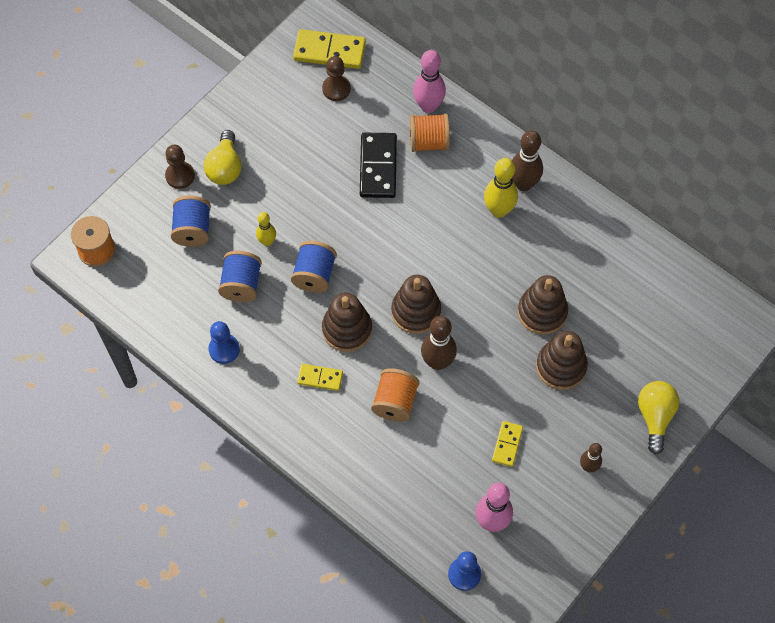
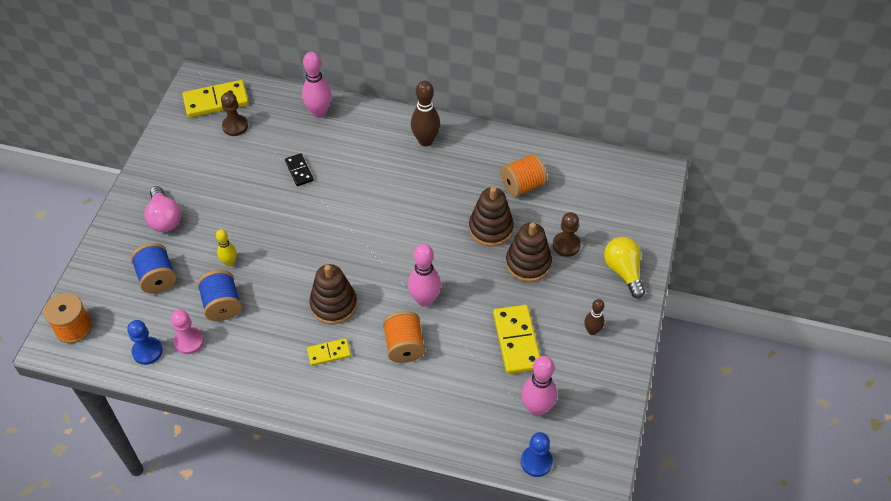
camera: 25 degrees left, 10 degrees down
(180, 176) = (126, 239): brown pawn -> brown pawn (566, 245)
(195, 309) = (189, 341): none -> pink pawn
(224, 349) = (230, 364): blue pawn -> blue pawn (147, 351)
(225, 167) = (165, 218): yellow light bulb -> pink light bulb
(314, 275) = (284, 273): blue spool -> none
(378, 167) = (299, 171): black domino -> black domino, size x0.56
(416, 311) = (386, 268): brown stacking toy -> none
(429, 142) = (332, 138): orange spool -> orange spool (522, 185)
(437, 362) = (424, 300): brown bowling pin -> pink bowling pin
(498, 210) = (415, 167): yellow bowling pin -> none
(507, 444) = (516, 341): yellow domino -> yellow domino, size x1.77

